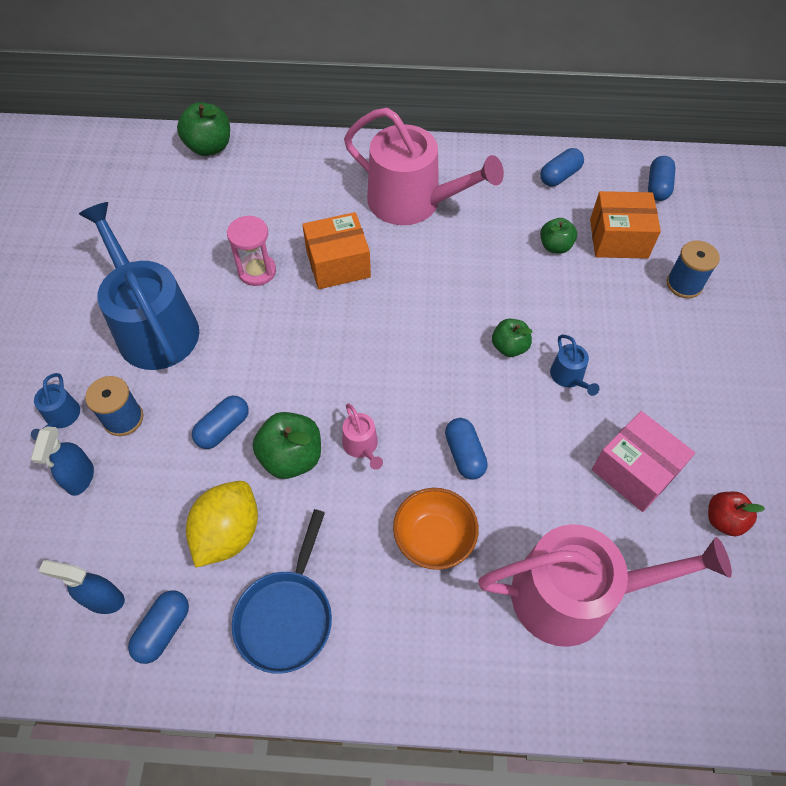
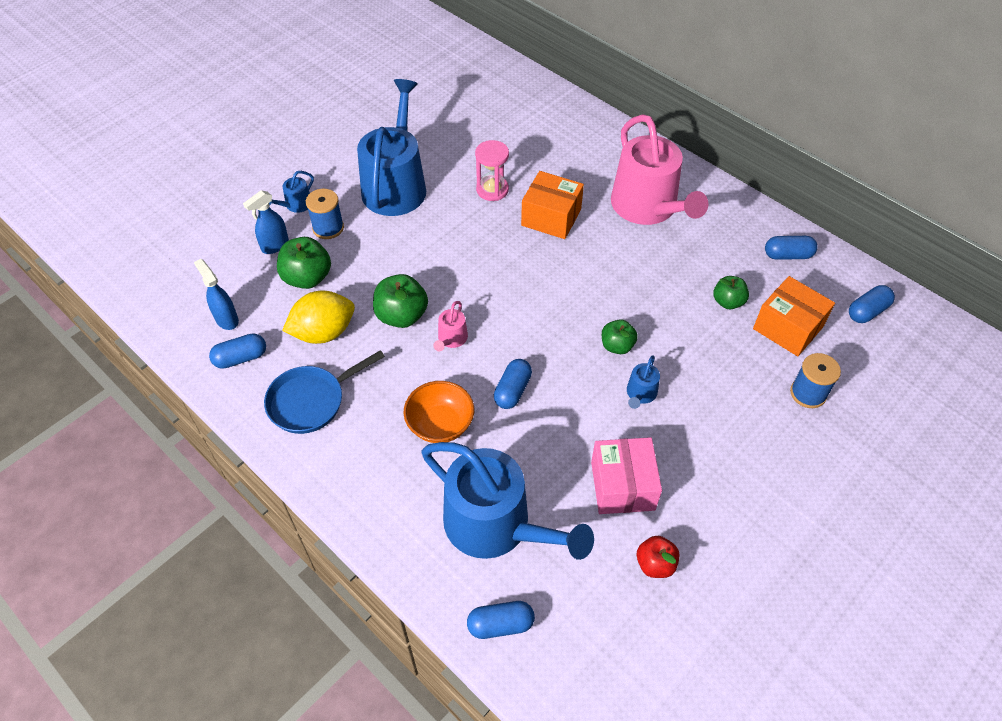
camera: 40 degrees right, 5 degrees down
(209, 147) = (540, 91): green apple -> green apple (307, 278)
(223, 428) = (378, 271): blue capsule -> blue capsule (500, 624)
(575, 594) = (496, 525): pink watering can -> blue watering can

